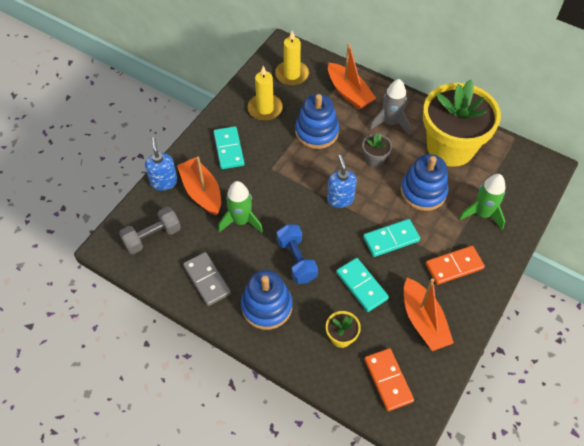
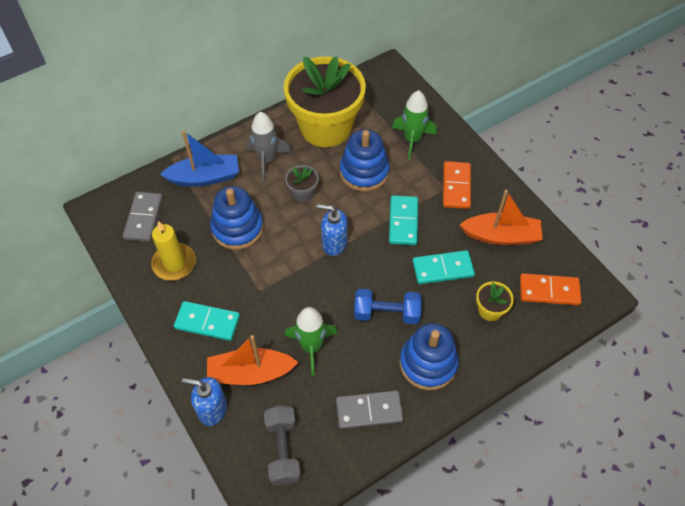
camera: 65 degrees left, 0 degrees up
(292, 74) = (143, 218): yellow candle -> grey domino
(349, 92) = (205, 177): orange boat -> blue boat

